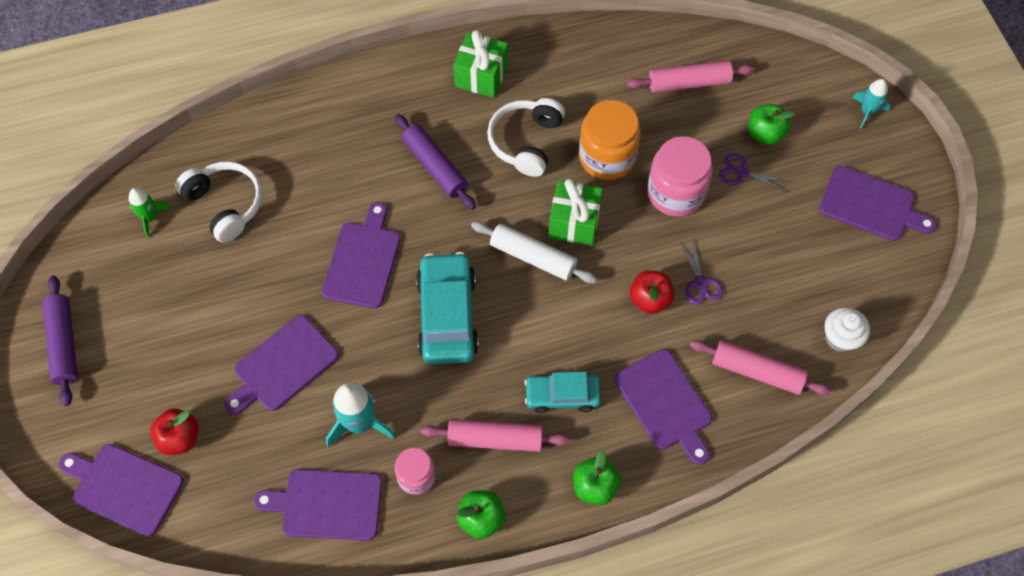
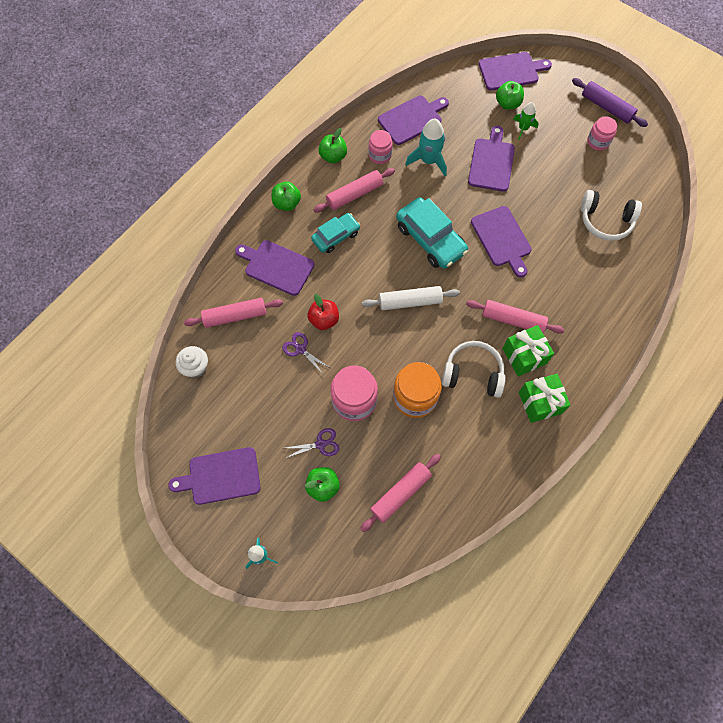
camera: 145 degrees right, 5 degrees up
(126, 305) = (598, 141): none -> pink jar
(150, 218) = (636, 189): green rocket -> green rocket (523, 128)
(180, 438) = (507, 104): red apple -> green apple
(435, 167) = (513, 320): purple rolling pin -> pink rolling pin
(526, 142) = (473, 373): white headphones -> white headphones turned 60 degrees counterclockwise
(574, 222) = (402, 338): green gift -> green gift (524, 356)

